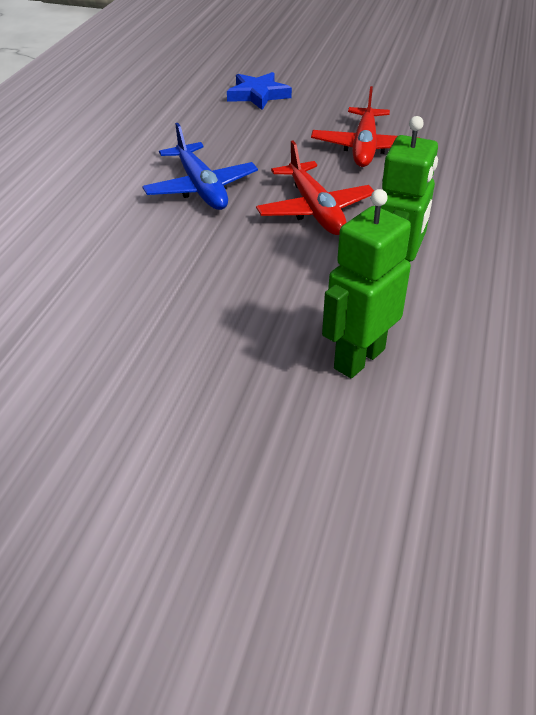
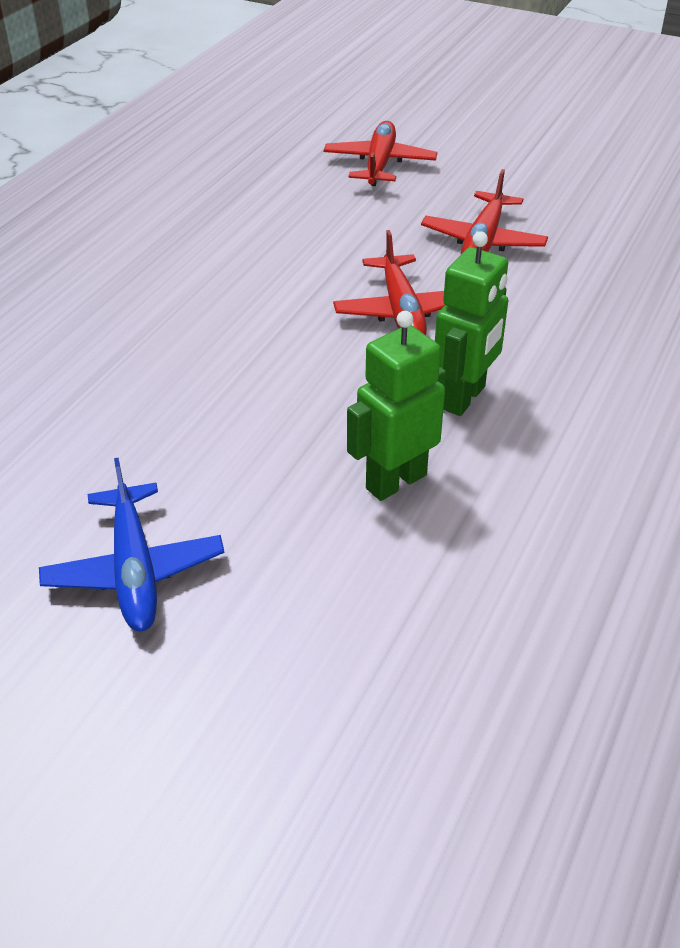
camera: 10 degrees right, 0 degrees up
(201, 188) = (282, 273): blue plane -> blue plane (134, 570)
(258, 95) = (379, 164): blue star -> red plane

